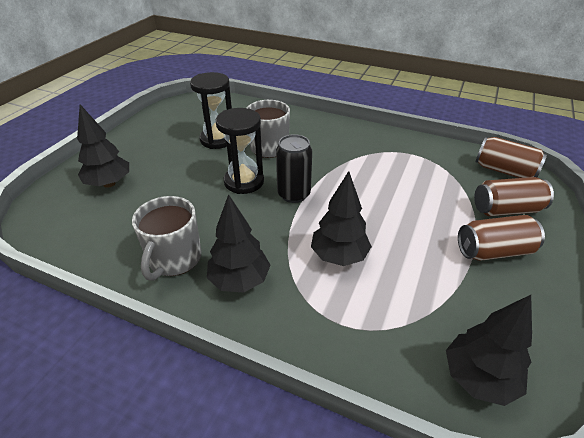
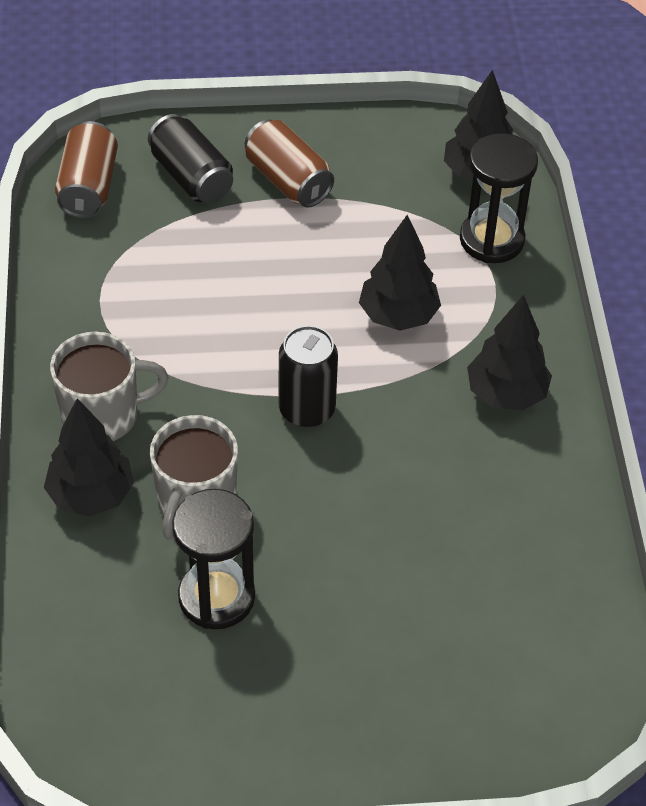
camera: 120 degrees left, 10 degrees up
(109, 183) = (448, 678): black tree -> black tree (91, 495)
(174, 259) = (525, 479): grey mug -> grey mug (103, 415)
(244, 182) = (317, 487): black hourglass -> black hourglass (492, 240)
(506, 210) = (191, 177): brown can -> black can

